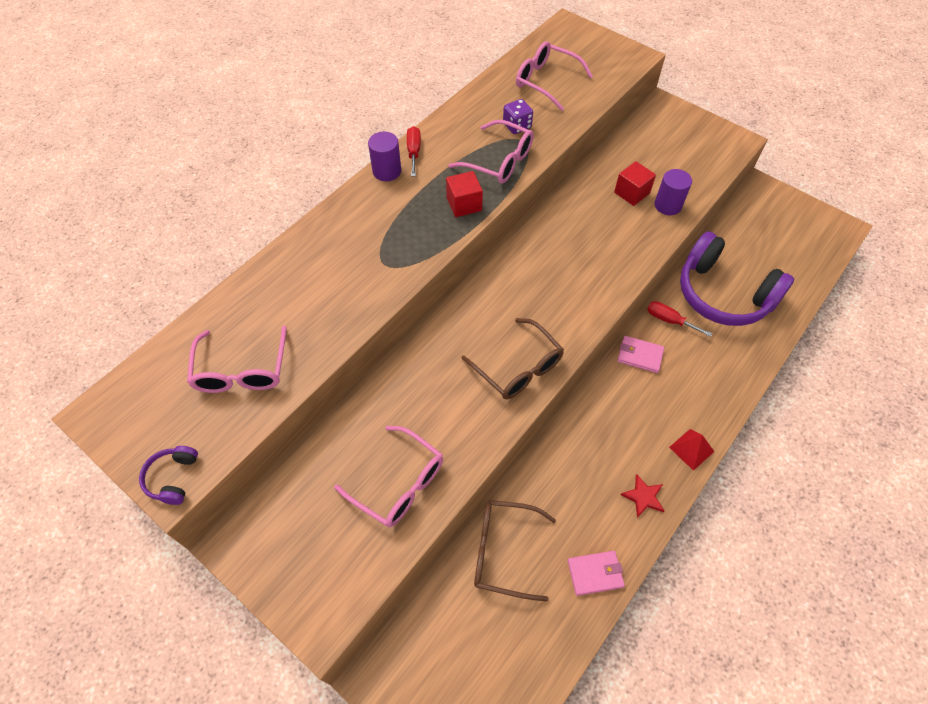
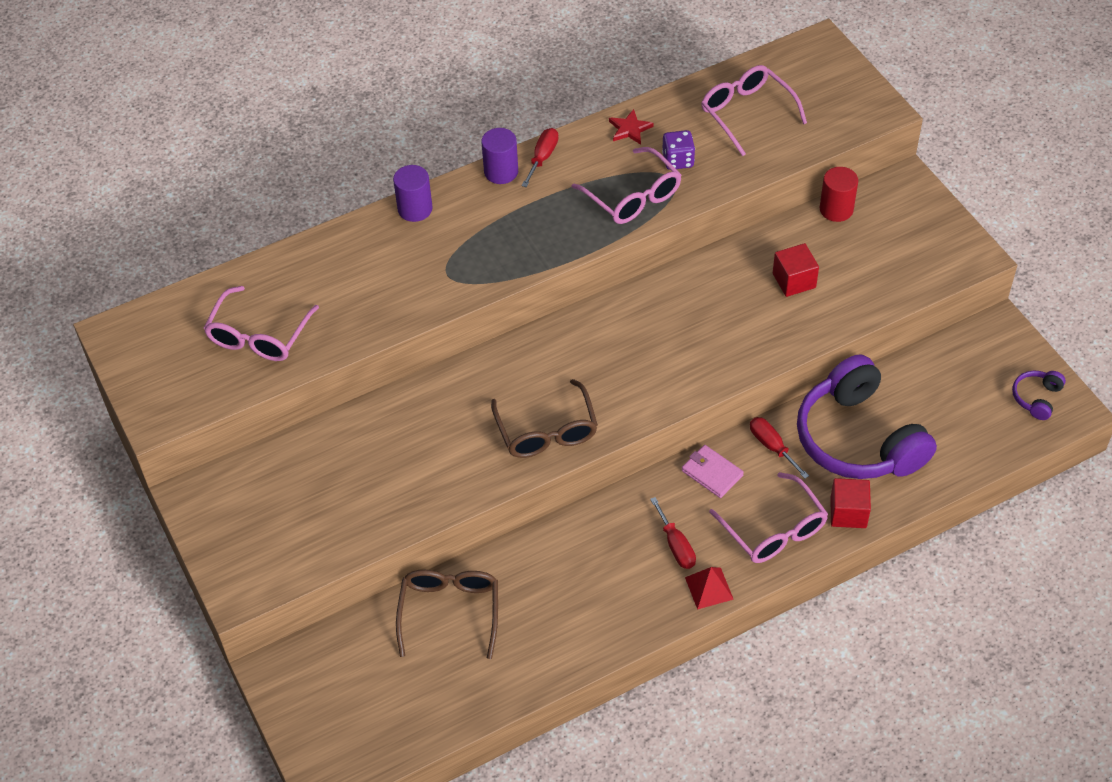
camera: 25 degrees right, 5 degrees down
(173, 478) = (159, 411): purple headphones -> purple headphones (1036, 398)
(399, 484) = (367, 499): pink glasses -> pink glasses (774, 530)
(464, 204) = (565, 235): red cube -> red cube (848, 512)
(503, 551) = (450, 611): brown glasses -> brown glasses turned 60 degrees clockwise
(595, 573) = (531, 665): pink wallet -> none
(629, 136) = (836, 209): none -> red cylinder
(643, 497) = (626, 615): red star -> red star (629, 129)
(647, 423) = (676, 545): none -> red screwdriver
(668, 205) = (828, 309): purple cylinder -> purple cylinder (415, 209)

